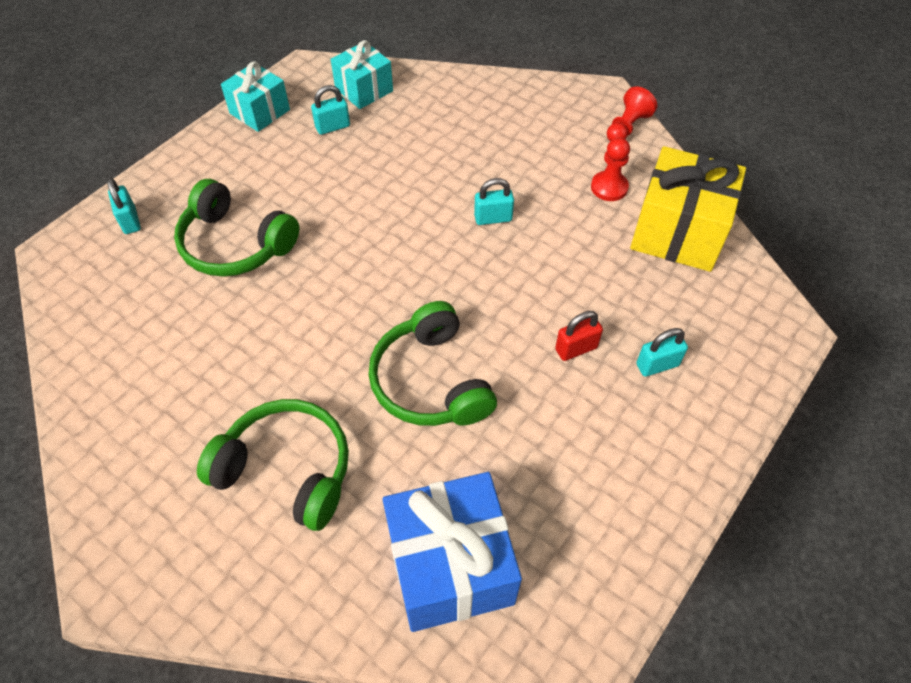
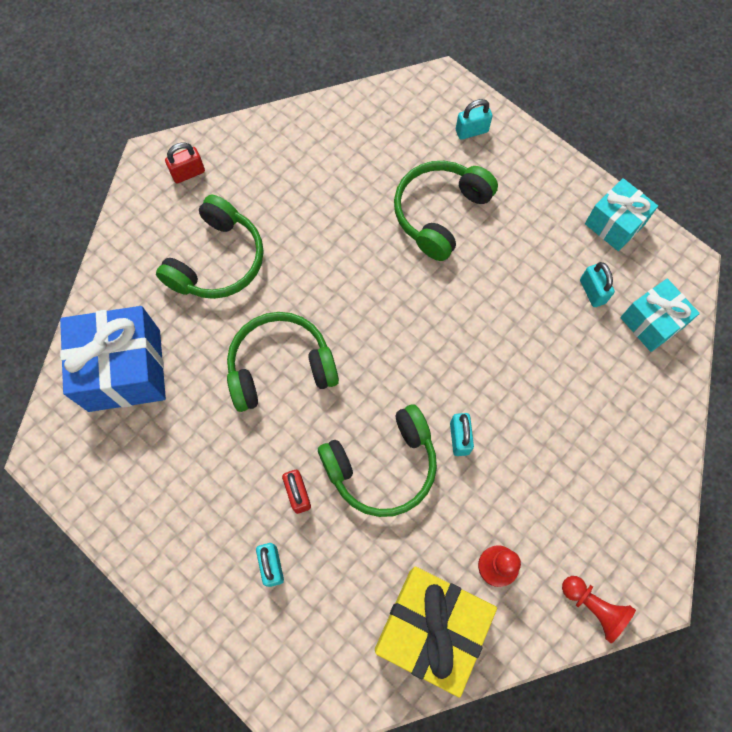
camera: 95 degrees right, 15 degrees up
(142, 529) = (188, 173): none -> red padlock
(532, 277) = (382, 466): none -> green headphones

